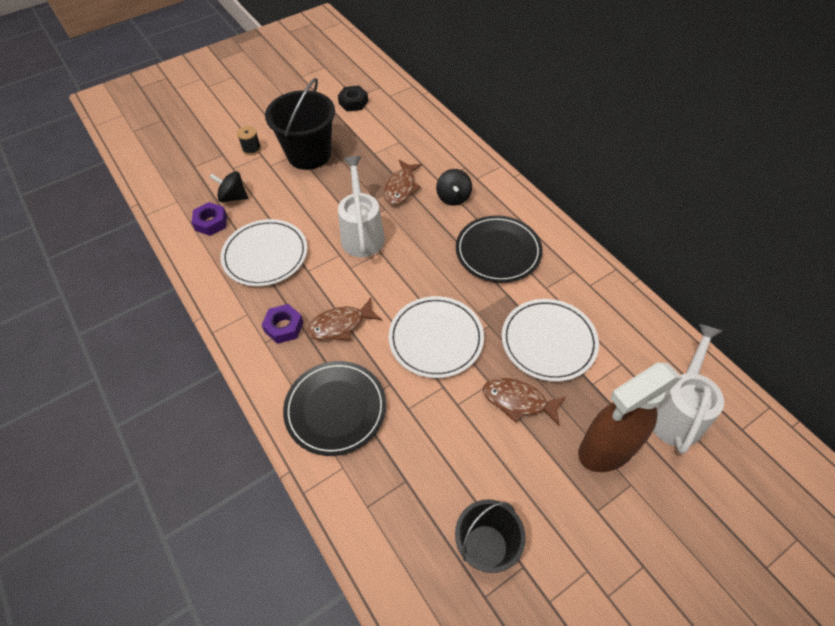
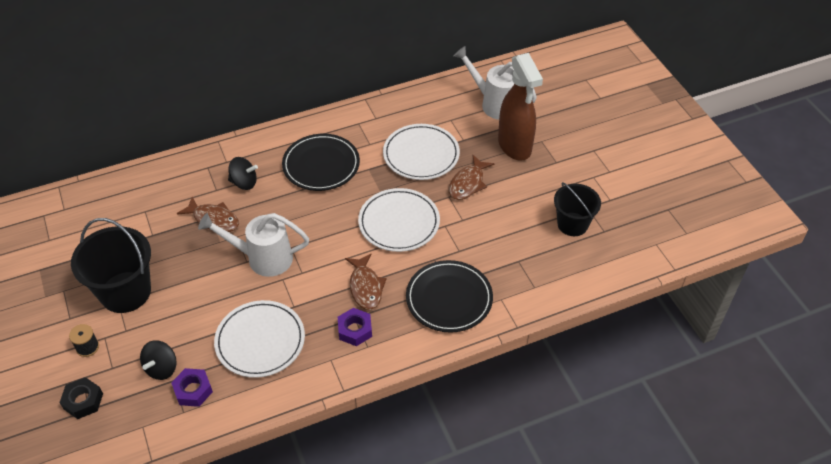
camera: 80 degrees left, 5 degrees down
(353, 102) = (57, 242): black nut -> black nut (83, 401)

